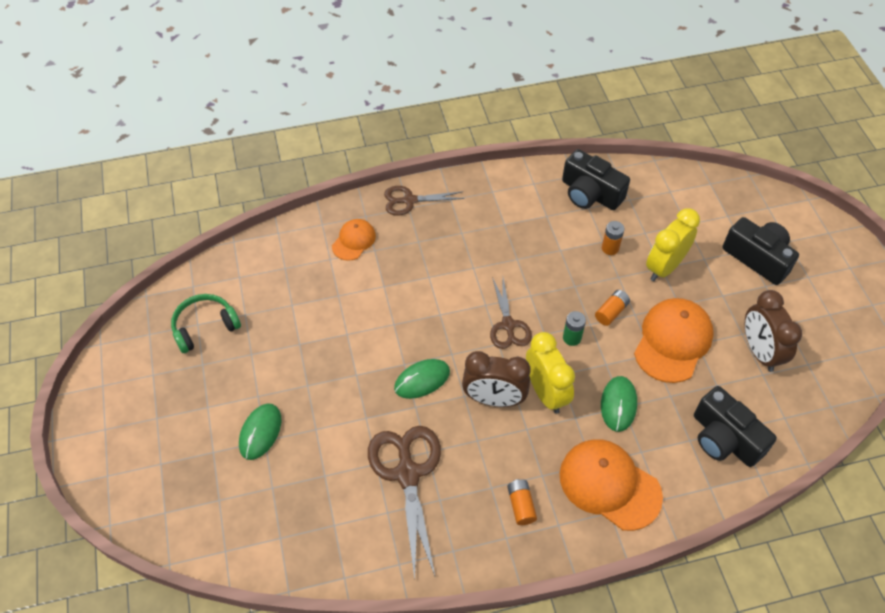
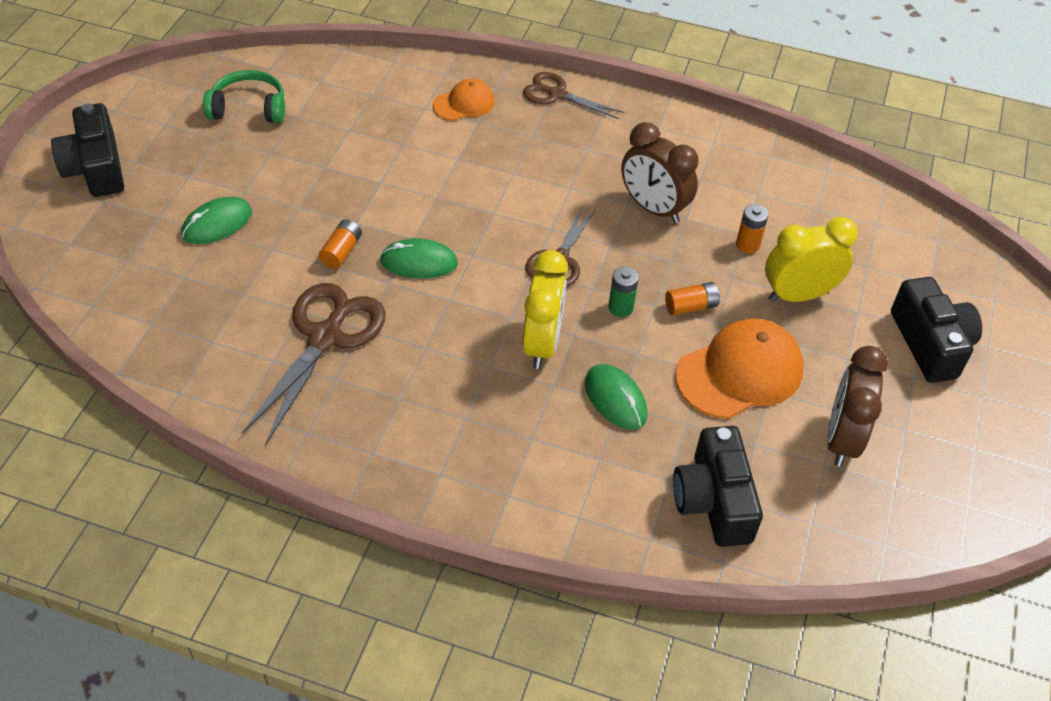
camera: 30 degrees right, 5 degrees down
(494, 399) = (479, 319): brown clock -> brown clock (653, 208)
(521, 505) = (416, 432): orange battery -> orange battery (341, 251)
(590, 193) = (773, 181): black camera -> black camera (96, 168)
(609, 485) = (532, 469): orange cap -> none
(618, 404) = (615, 399): green mouse -> green mouse turned 75 degrees counterclockwise

